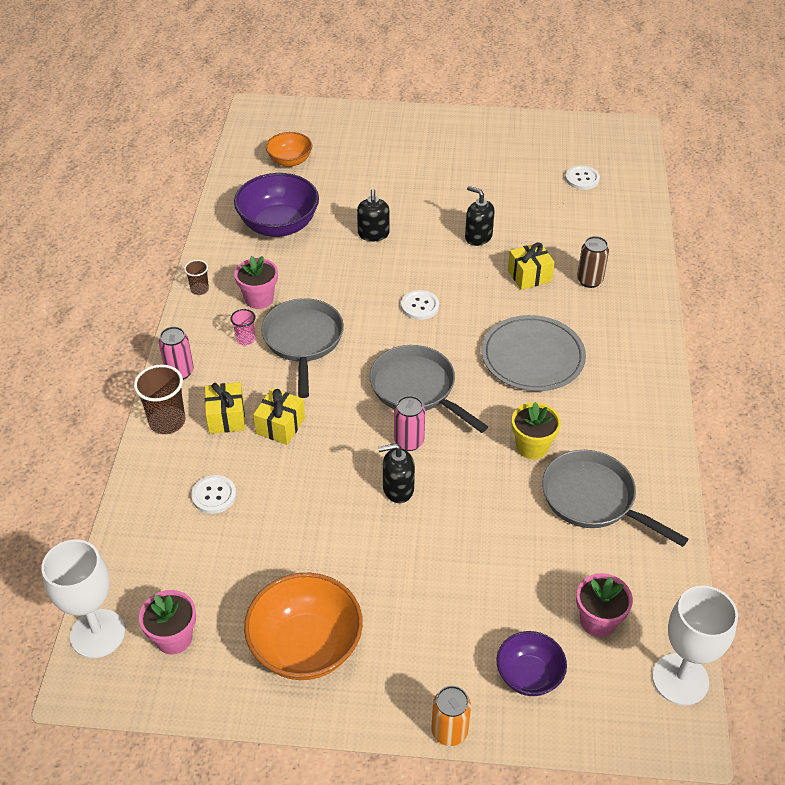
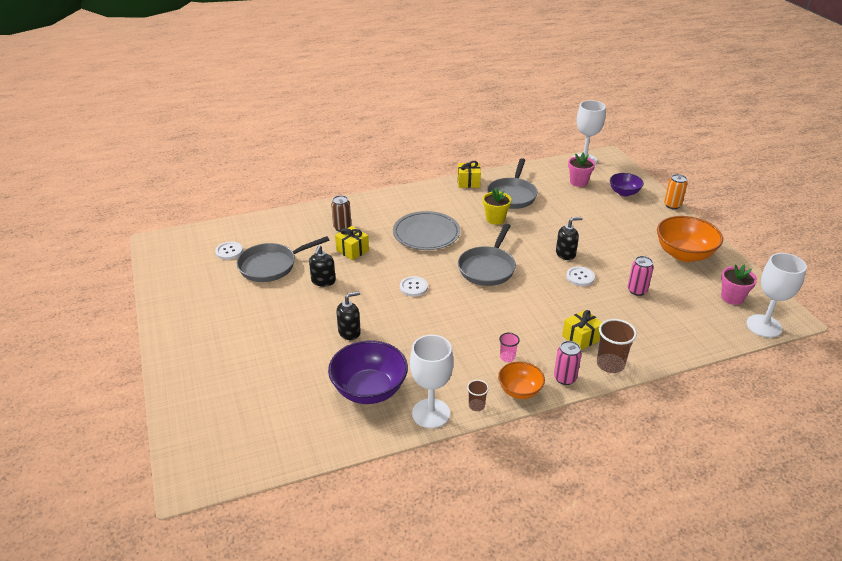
camera: 115 degrees left, 10 degrees down
(214, 495) = (639, 319): white button -> white button (580, 277)
(216, 255) = (431, 413): none -> white goblet
(259, 299) = (462, 367): pink flower pot -> none
(280, 426) = (565, 312): yellow gift -> yellow gift (468, 182)
(290, 161) = (272, 418): orange bowl -> orange bowl (520, 390)
(303, 341) = (486, 328): grey pan -> grey pan (271, 266)
(398, 489) = (565, 254): black soap dispenser -> black soap dispenser turned 75 degrees counterclockwise
(409, 441) = (530, 259): pink can -> pink can (637, 290)

